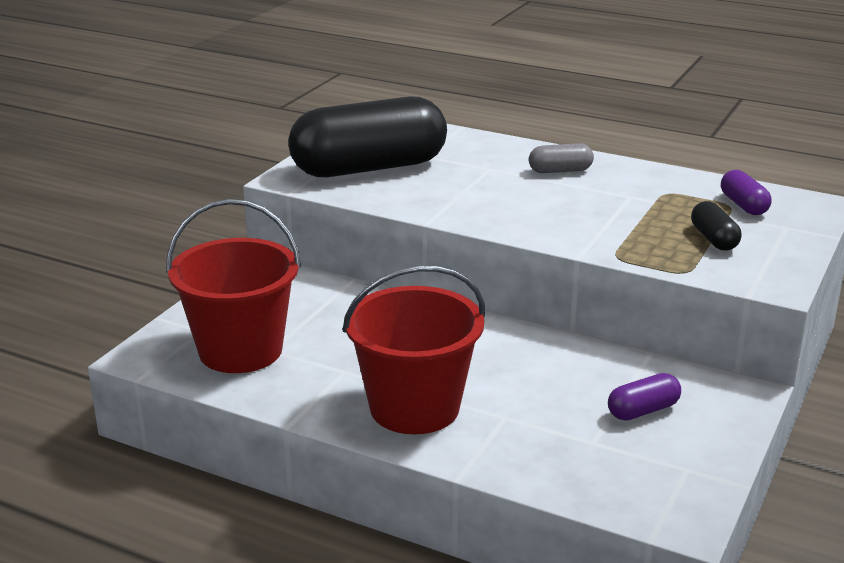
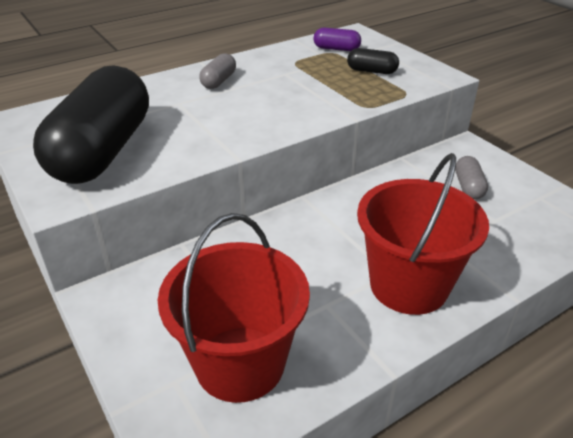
camera: 60 degrees left, 10 degrees up
(643, 410) = (468, 187): purple capsule -> grey capsule

